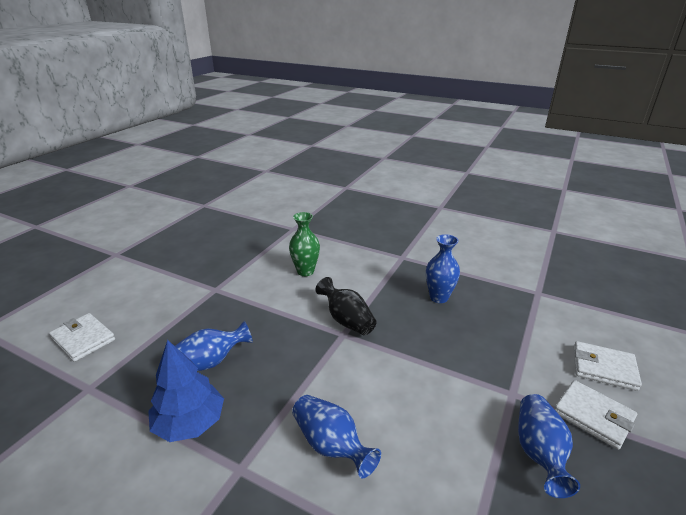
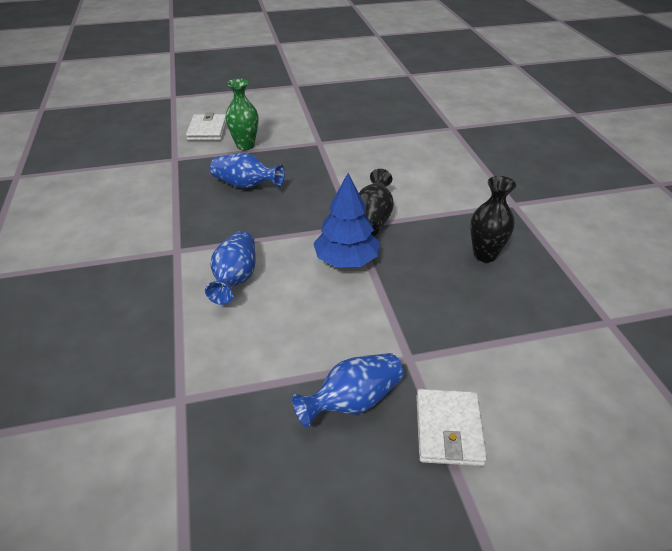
camera: 50 degrees right, 10 degrees up
(189, 423) = (189, 210): blue tree -> blue tree (346, 260)
(305, 271) = (403, 166): green vase -> green vase (245, 146)
(439, 297) = (485, 255): blue vase -> black vase
(603, 368) = (542, 419): white wallet -> none

